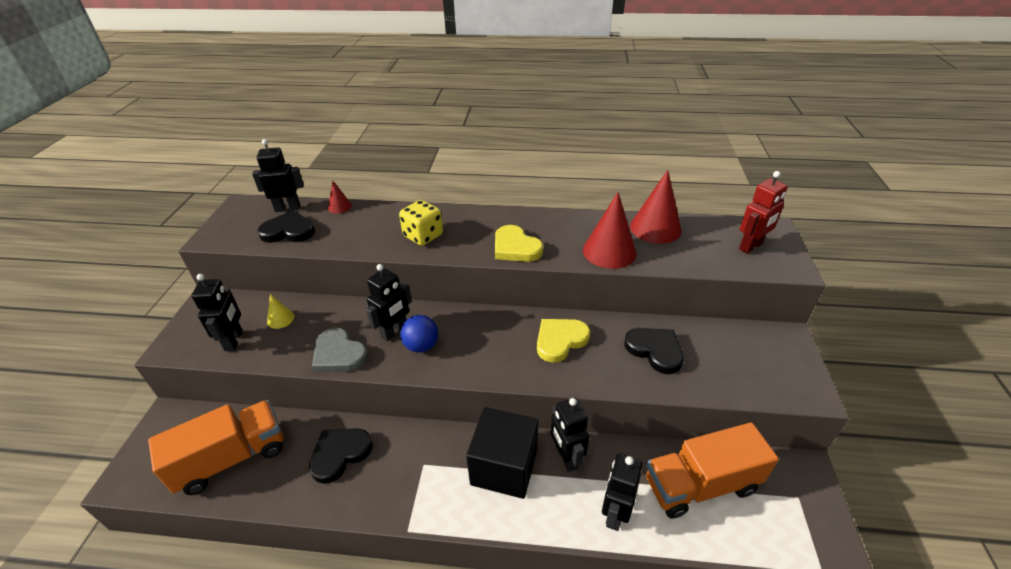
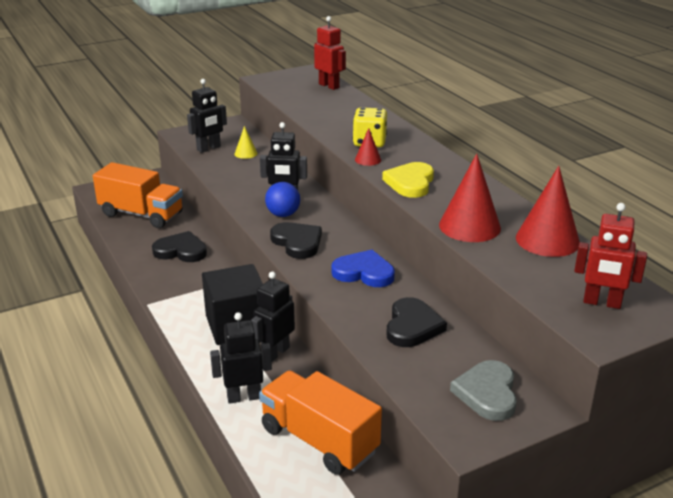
camera: 55 degrees right, 10 degrees down
(288, 208) = (329, 86): black robot -> red robot
(288, 231) = (304, 97): black heart -> black heart (297, 242)
(339, 207) = (358, 100): red cone -> red cone (368, 159)
(339, 354) = (238, 187): grey heart -> grey heart (487, 393)
(560, 340) = (364, 272): yellow heart -> blue heart

